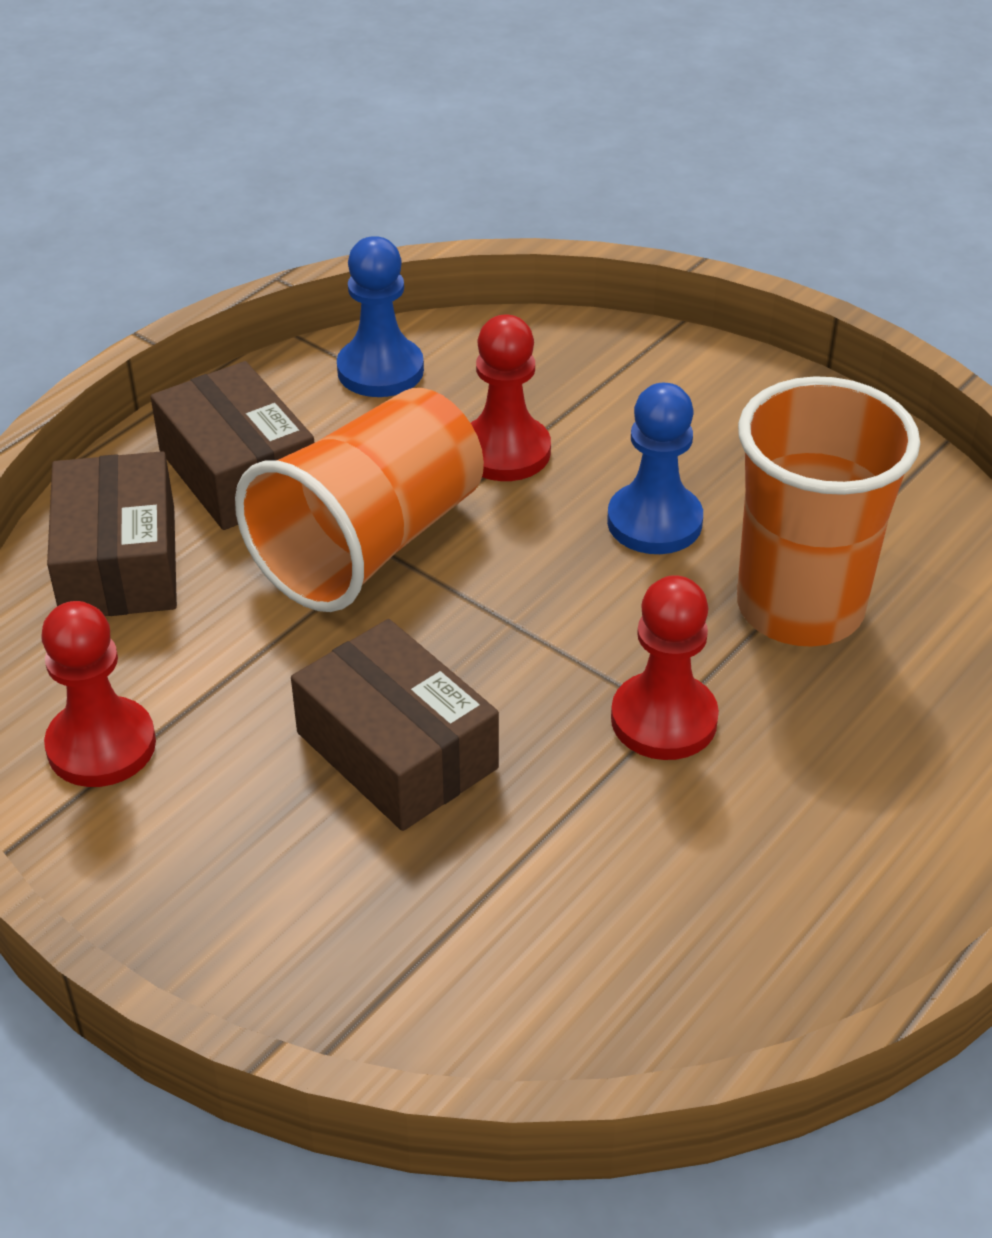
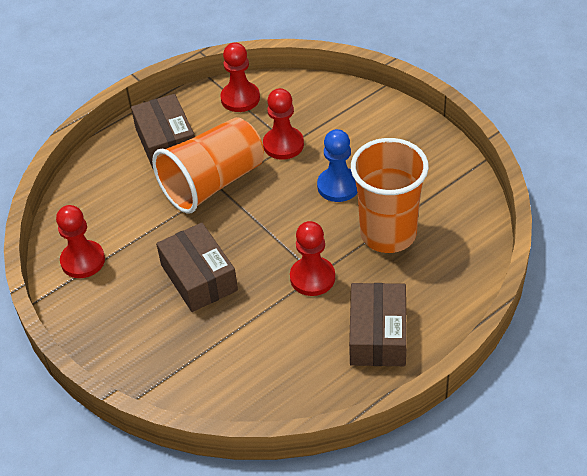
camera: 15 degrees right, 5 degrees up
(118, 562) = (107, 180): brown box -> brown box (377, 335)
(380, 370) = (240, 98): blue pawn -> red pawn

